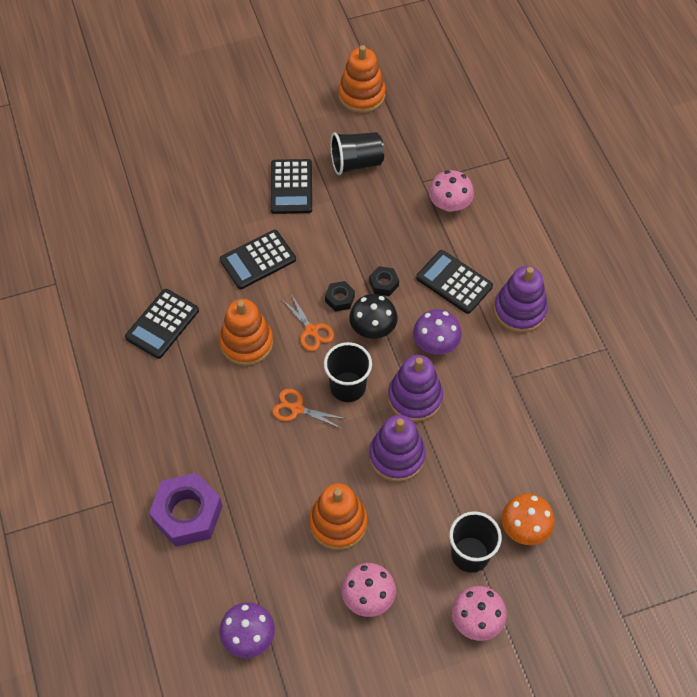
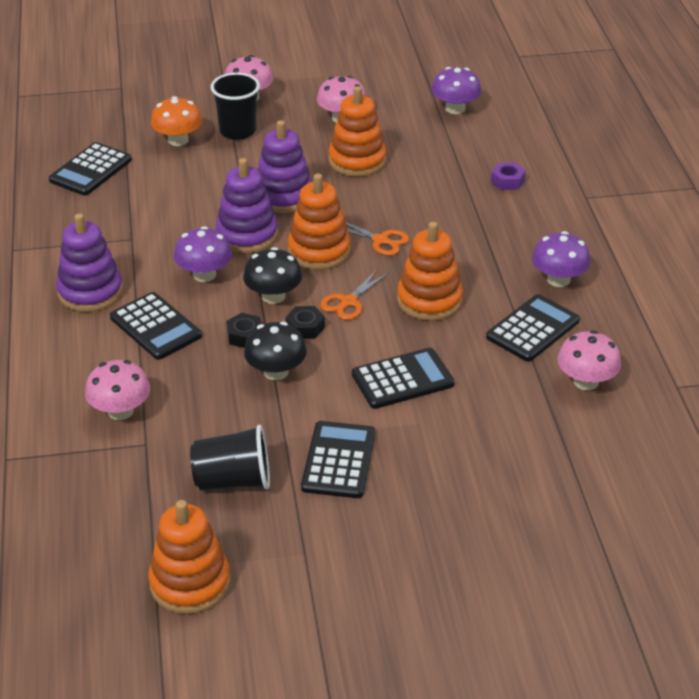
camera: 170 degrees left, 20 degrees down
(123, 278) = (586, 381): none -> pink mushroom
(141, 383) = (558, 279): none -> purple mushroom
(187, 514) = (507, 181): purple nut -> purple nut, size x0.47
(311, 331) = (348, 302): orange scissors -> orange scissors turned 120 degrees counterclockwise
(347, 387) = (319, 251): black cup -> orange stacking toy
(351, 253) = (276, 372): none -> black mushroom
(589, 465) = (90, 170): none -> black calculator

